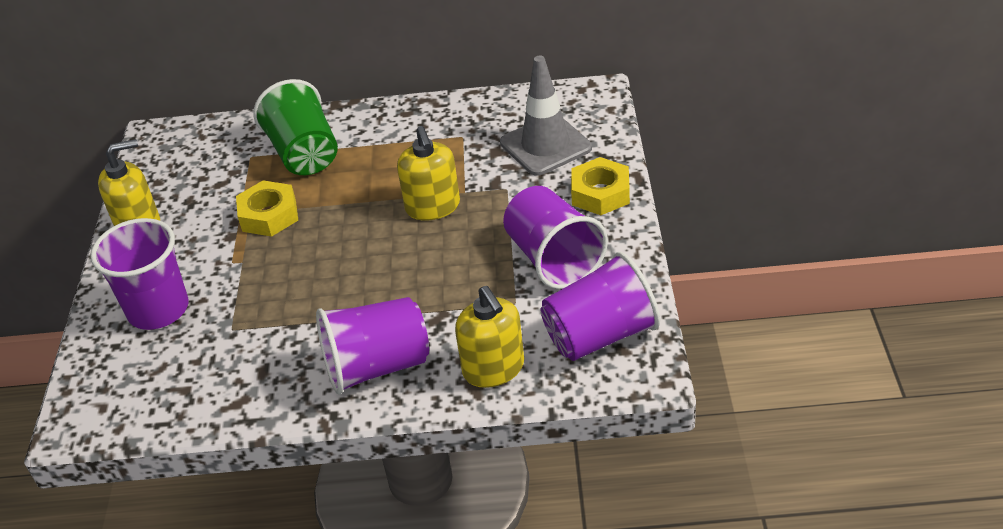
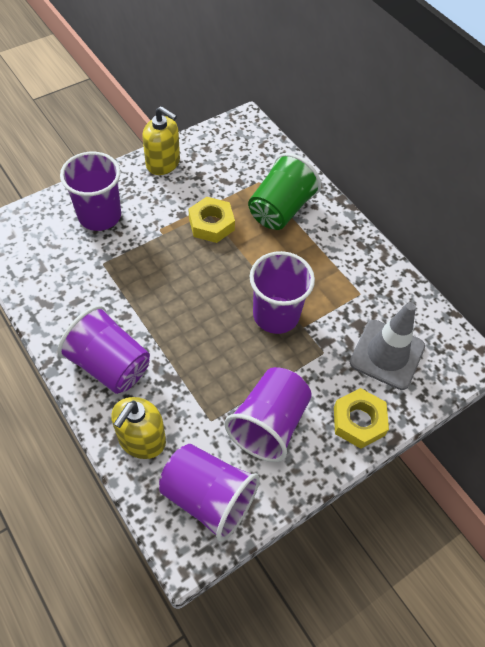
camera: 50 degrees right, 15 degrees up
(433, 207) = (276, 315): yellow soap dispenser -> purple cup

